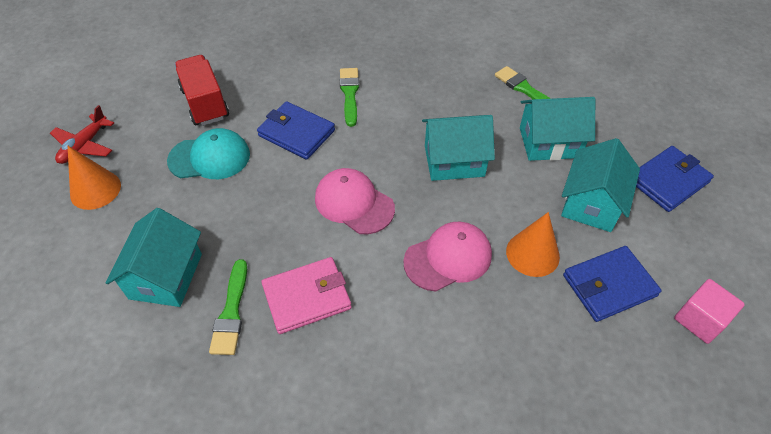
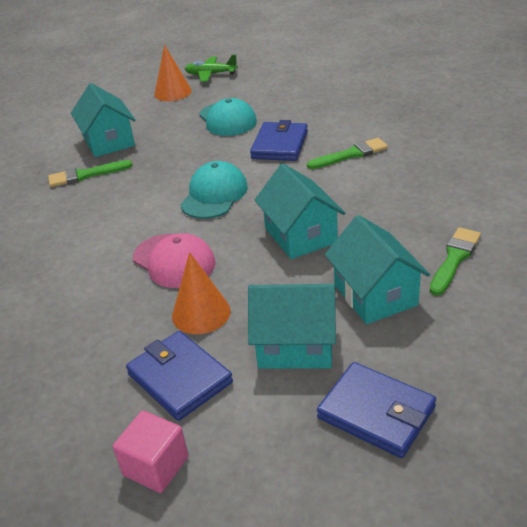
camera: 75 degrees right, 15 degrees down
(84, 145) = (211, 74): red plane -> green plane
(166, 276) = (109, 141): turquoise house -> turquoise house turned 75 degrees clockwise
(205, 103) = (285, 98): red truck -> none
(307, 297) = (108, 201): pink wallet -> none
(354, 203) = (214, 195): pink cap -> turquoise cap

